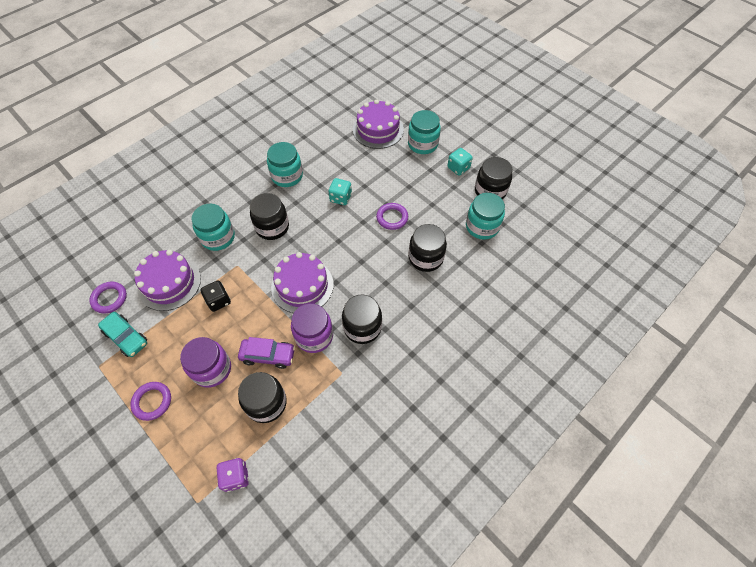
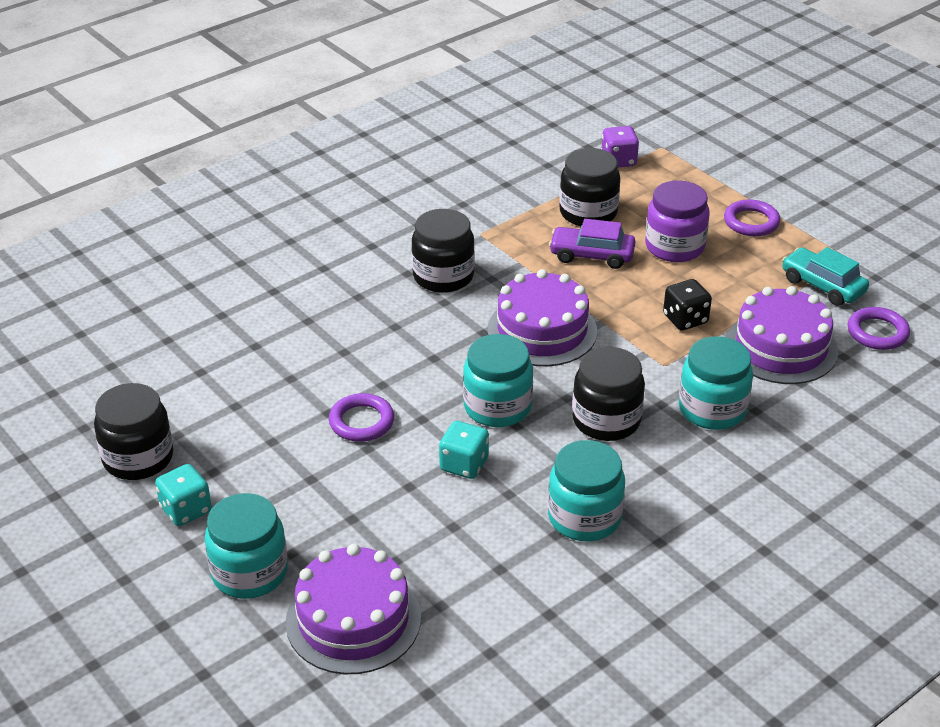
camera: 175 degrees left, 20 degrees down
(314, 336) = (521, 271): purple jar -> none
(425, 258) = (314, 355): black jar -> none
(482, 226) = (187, 396): turquoise jar -> turquoise jar (497, 407)

